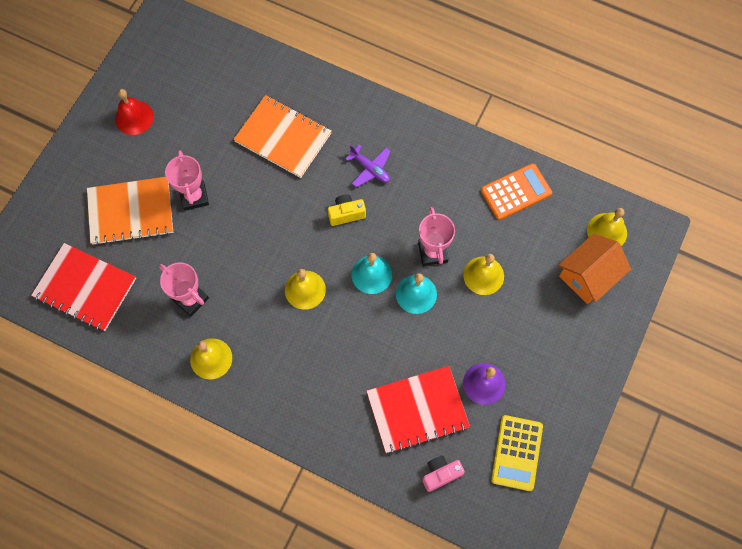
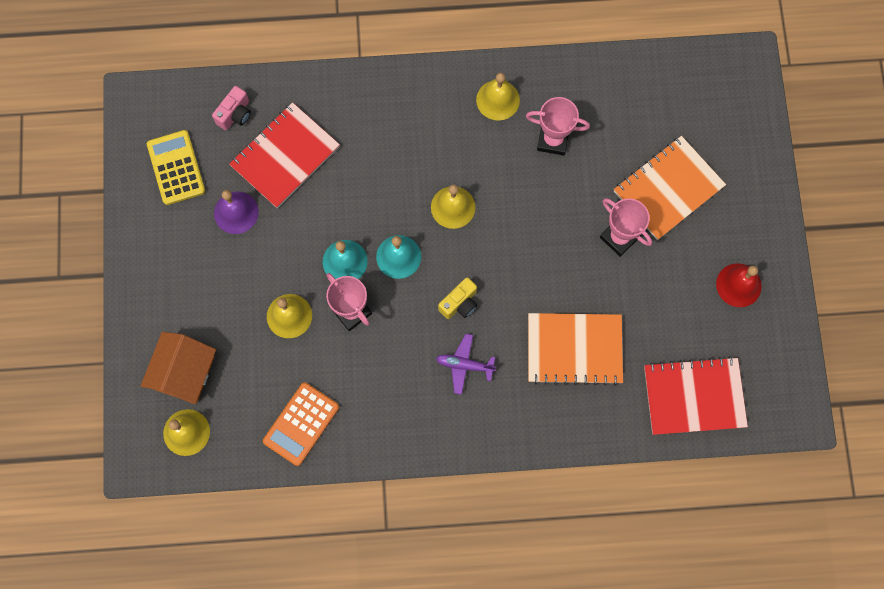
camera: 150 degrees right, 5 degrees up
(85, 288) = (656, 97): red notebook -> red notebook (694, 397)

